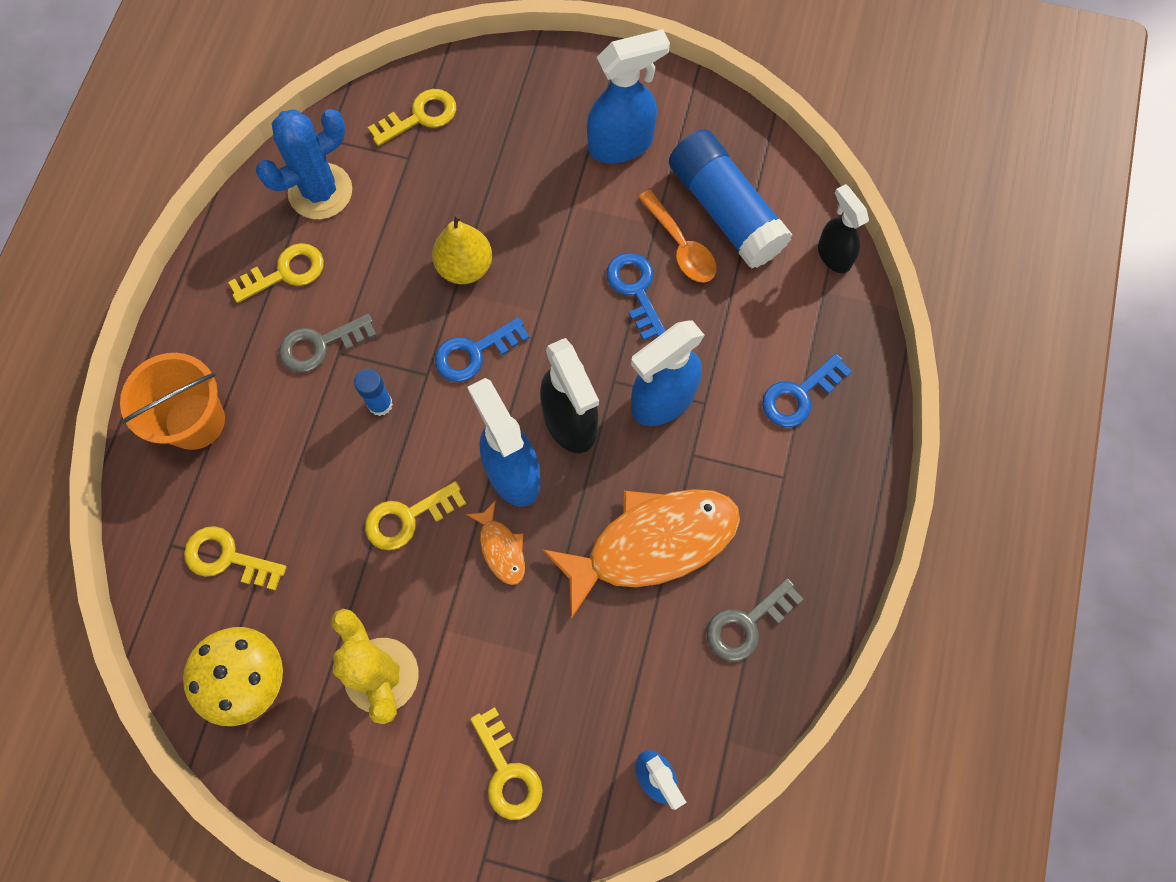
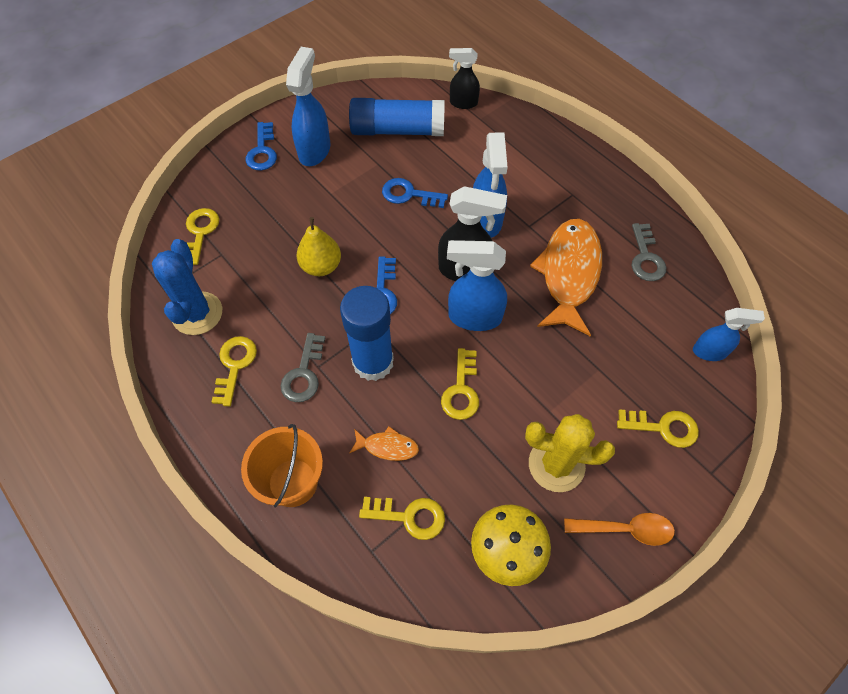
camera: 55 degrees left, 10 degrees down
(227, 558) = (409, 516): yellow key -> yellow key turned 135 degrees counterclockwise
(380, 404) = (373, 362): blue glue stick -> blue glue stick, size x2.17
(501, 548) = (518, 350): orange fish -> orange fish (387, 447)
(681, 246) = (401, 160): orange spoon -> orange spoon (625, 529)
(799, 395) = (530, 161): blue key -> blue key (262, 151)

